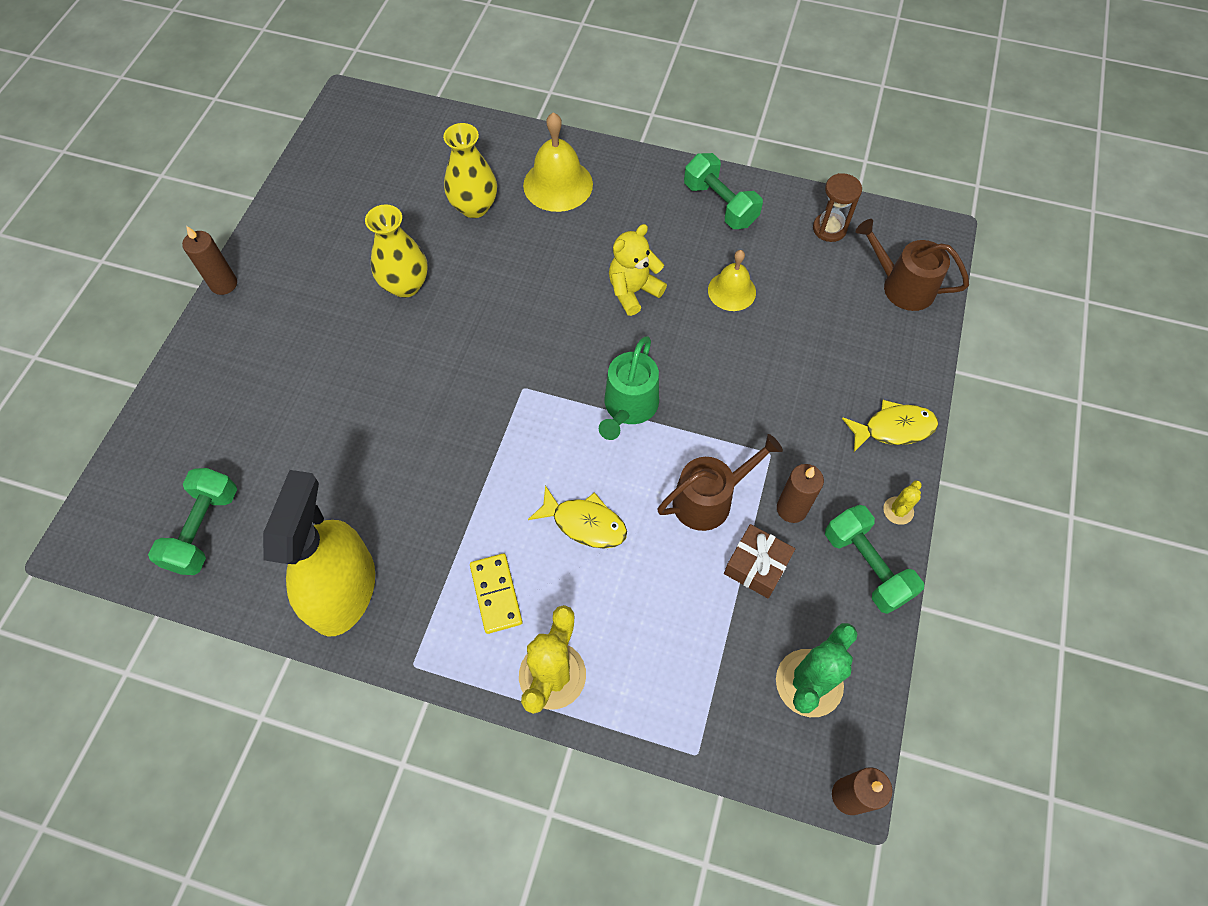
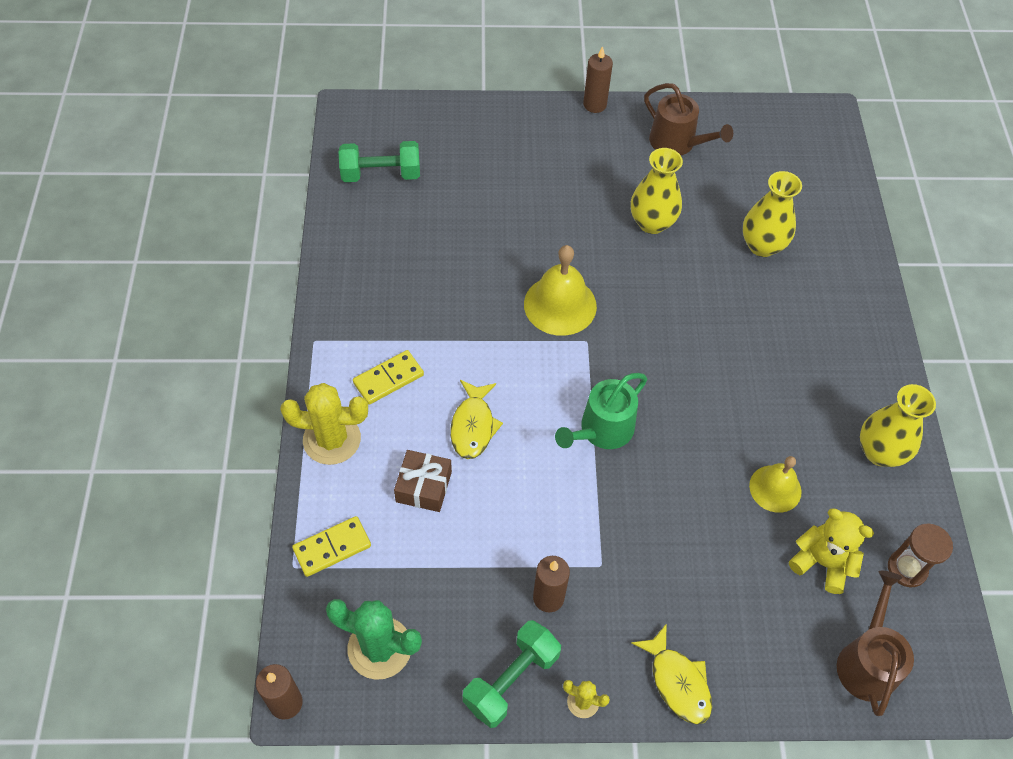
camera: 70 degrees right, 5 degrees down
(343, 590) = (360, 276): yellow spray bottle -> none
(558, 184) = (825, 303): yellow bell -> yellow bell (560, 305)
(629, 407) = (602, 430): green watering can -> green watering can turned 45 degrees counterclockwise
(633, 291) = (731, 400): yellow teddy bear -> yellow teddy bear (822, 562)
(685, 706) = (332, 548): none -> yellow domino
(709, 499) = (532, 521): brown watering can -> brown watering can (677, 143)
(720, 204) = (880, 452): green dumbbell -> yellow vase
(756, 566) = (479, 578): brown gift -> brown gift (423, 486)

